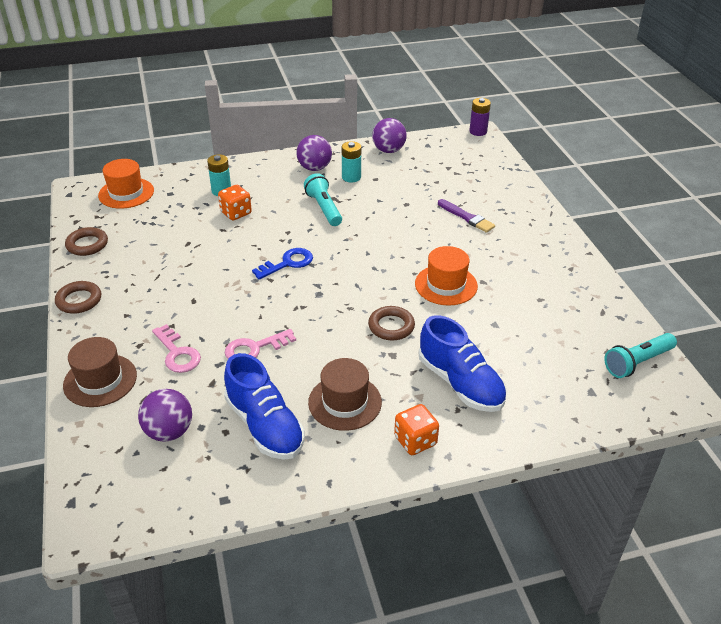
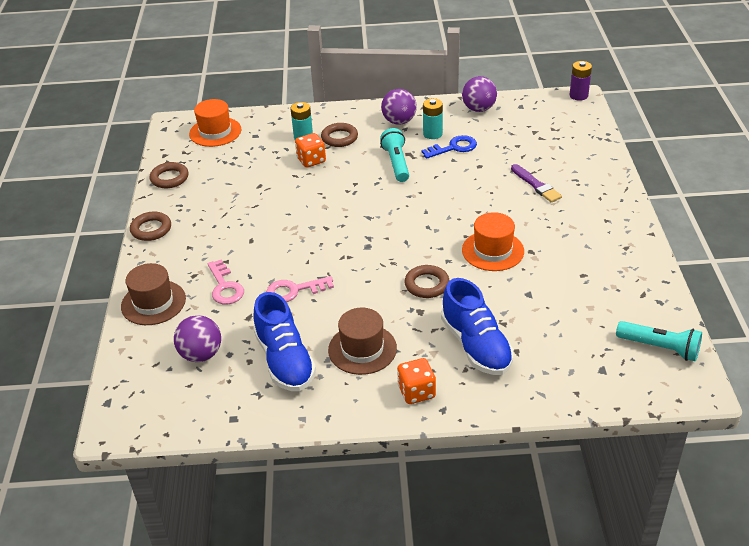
camera: 15 degrees right, 0 degrees up
(259, 188) = (339, 138): none -> brown ring
(288, 263) = (347, 214): blue key -> blue key (454, 148)
(637, 362) = (660, 348): turquoise flashlight -> turquoise flashlight turned 135 degrees counterclockwise

